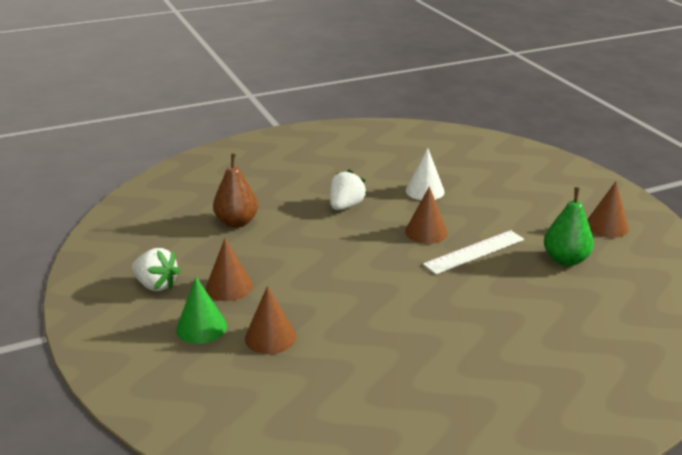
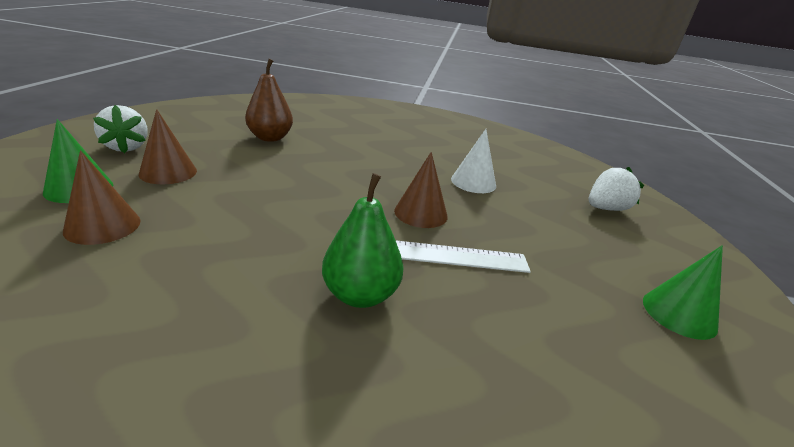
camera: 30 degrees right, 0 degrees up
(345, 206) = (377, 163): white strawberry -> white strawberry (605, 208)
(565, 260) = (564, 325): green pear -> green pear (360, 295)
(606, 226) = (679, 313): brown cone -> green cone

